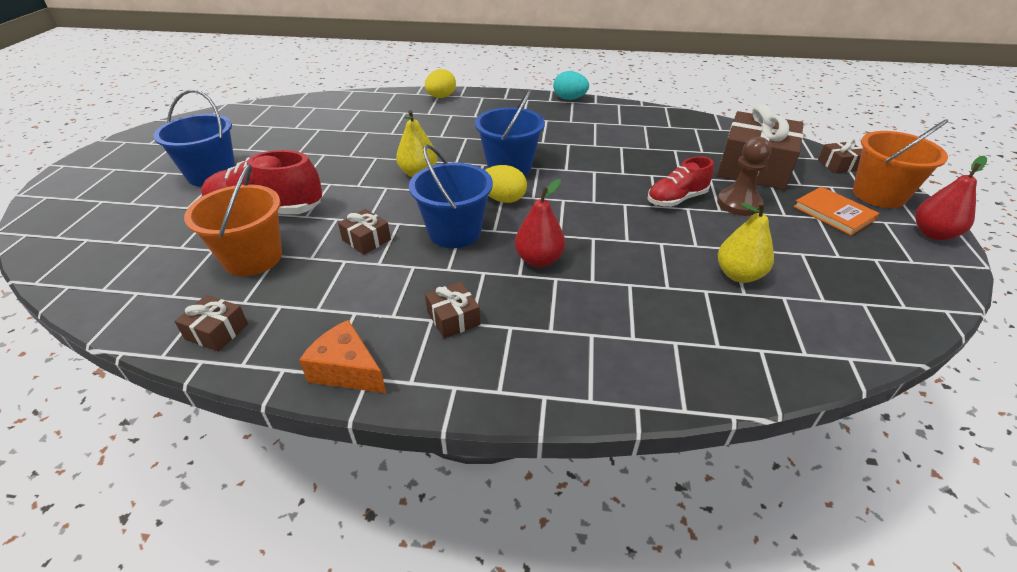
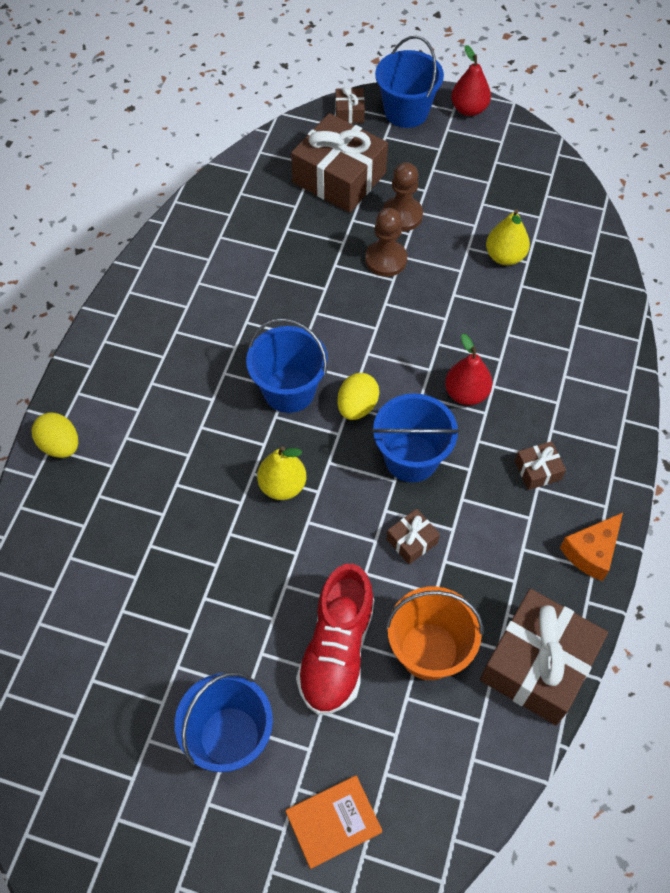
camera: 80 degrees left, 20 degrees up
(217, 331) = (538, 664): brown gift -> brown gift, size x2.25
(569, 99) = (119, 293): turquoise egg -> none
(676, 199) = (386, 260): red shoe -> brown pawn
(833, 213) = (429, 156): orange book -> orange book (333, 822)
(878, 195) = (406, 112): orange bucket -> blue bucket

